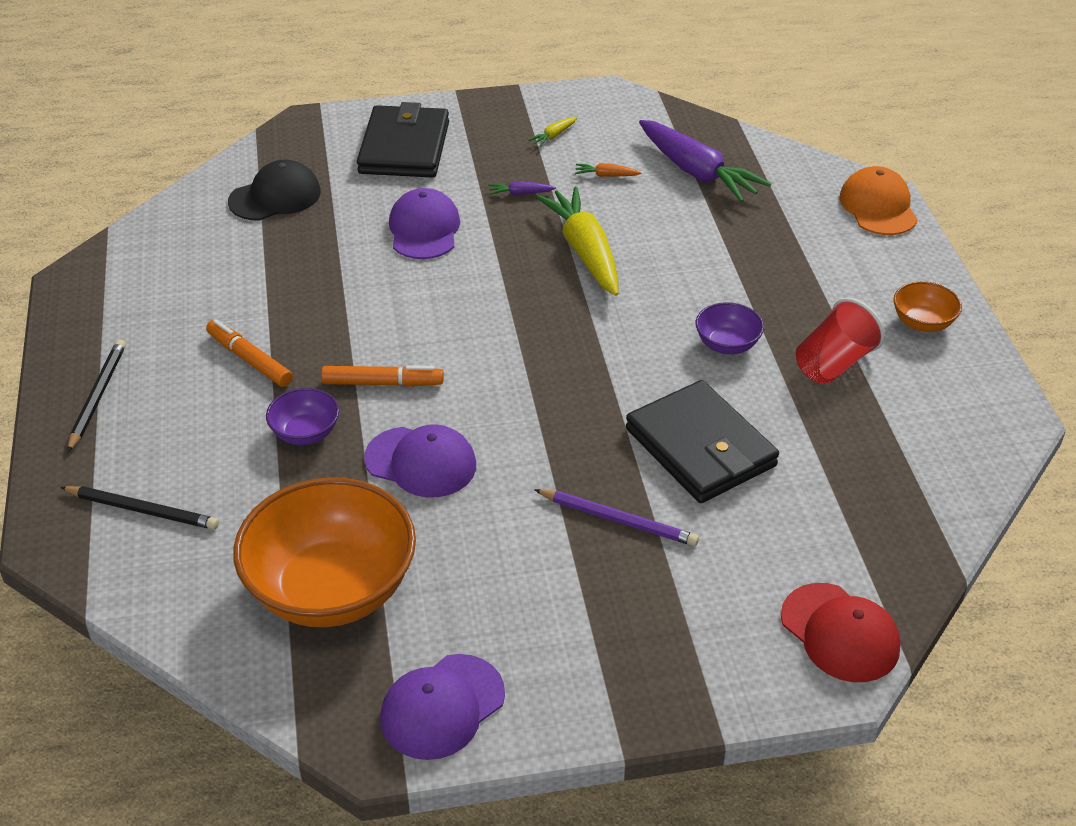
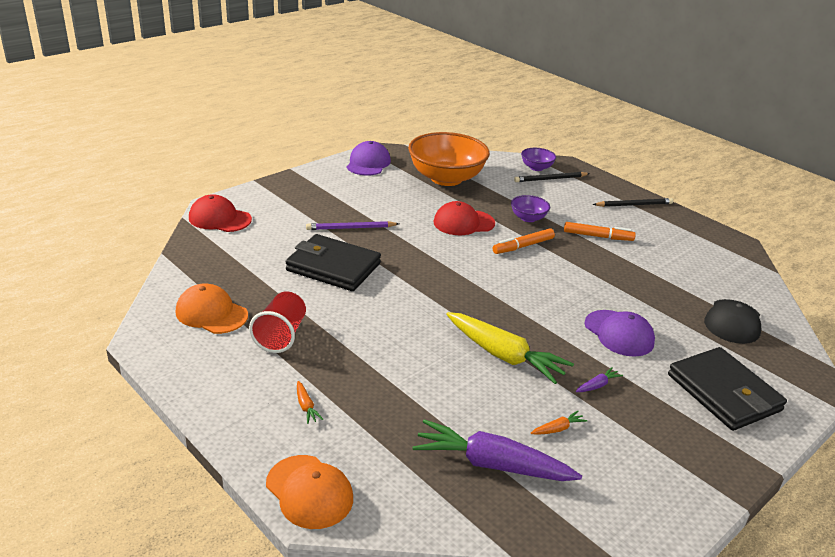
camera: 145 degrees right, 10 degrees down
(97, 396) = (634, 205): black pencil -> black pencil turned 75 degrees counterclockwise
(421, 462) = (463, 223): purple cap -> red cap
(554, 136) = (642, 455): yellow carrot -> none
(727, 344) = (358, 325): purple bowl -> purple bowl (536, 168)
(844, 274) = (306, 406): none -> orange carrot
(914, 428) = (211, 313): none -> orange cap
(922, 323) = (228, 386): orange bowl -> none

